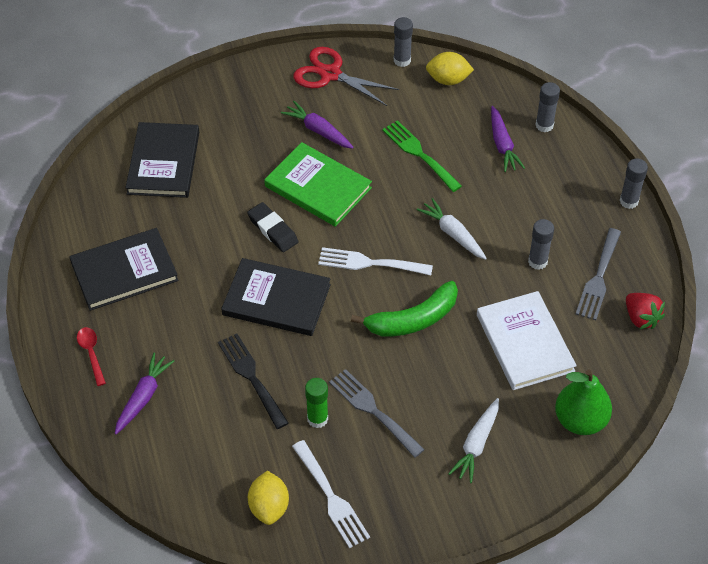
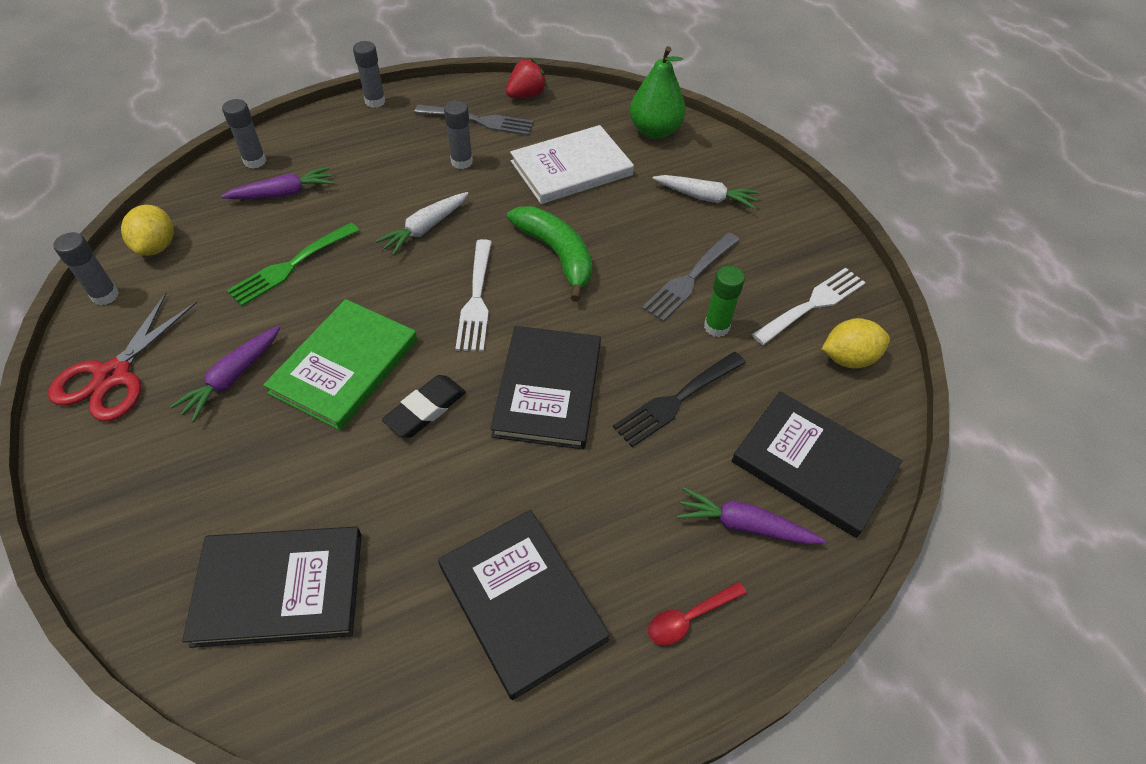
camera: 100 degrees left, 0 degrees up
(178, 452) = (813, 465): none -> black book

